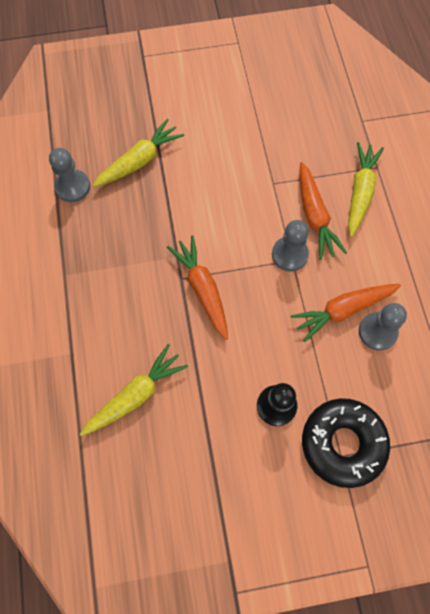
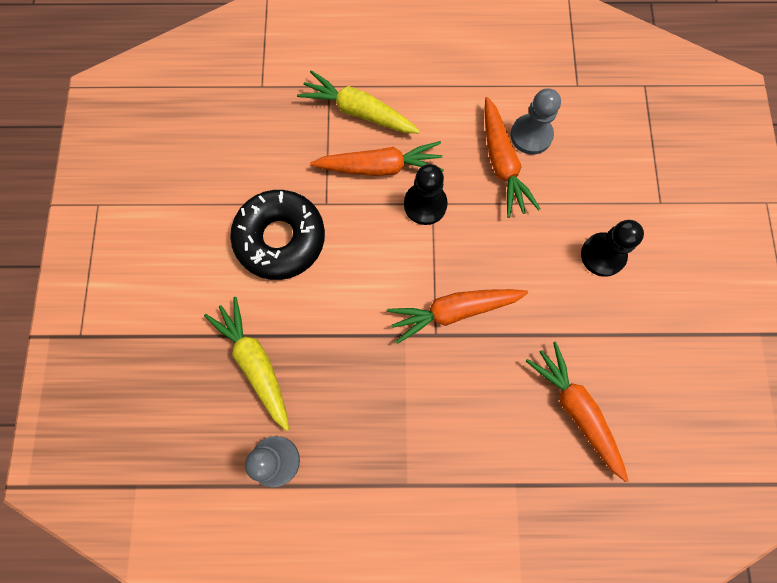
camera: 80 degrees left, 5 degrees up
(135, 395) = (577, 410): yellow carrot -> orange carrot
(289, 254) = (425, 204): grey pawn -> black pawn
(342, 443) = (647, 198): black donut -> black donut (280, 239)

